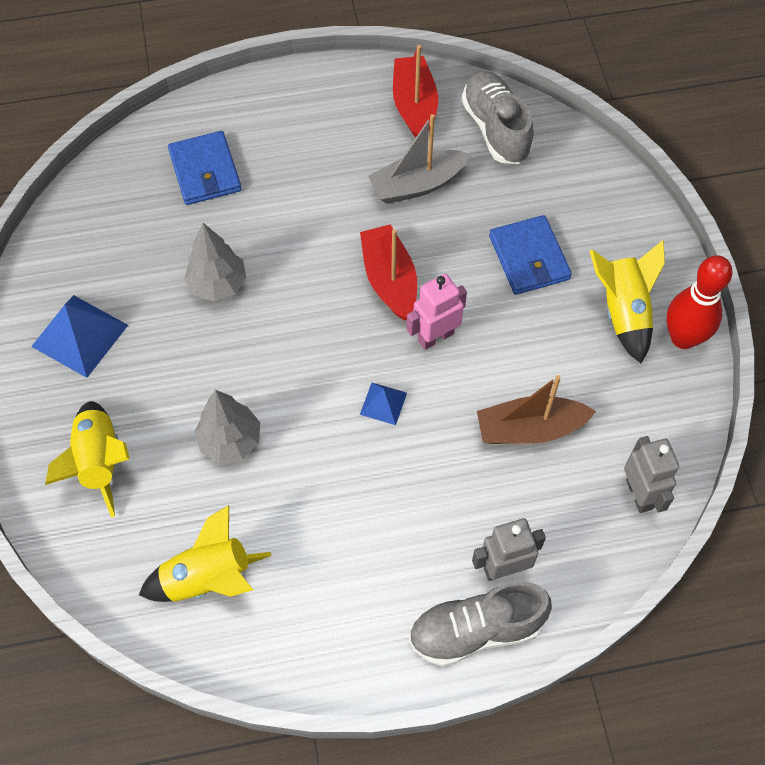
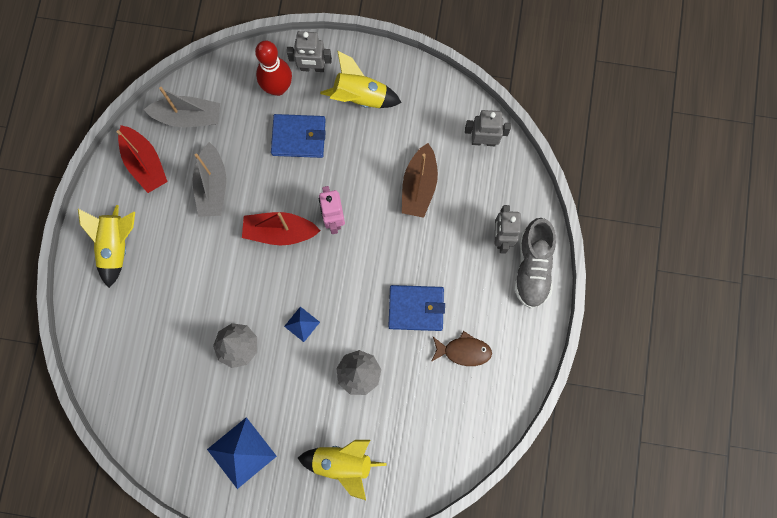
camera: 70 degrees left, 15 degrees up
(205, 171) = (139, 327): blue wallet -> blue wallet (416, 308)
(208, 578) = (447, 415): yellow rocket -> yellow rocket (116, 246)
(310, 571) = (463, 351): none -> brown fish
(383, 403) = (368, 268): blue pyramid -> blue pyramid (302, 324)
(414, 105) = (145, 163): red boat -> red boat turned 135 degrees counterclockwise
(496, 128) = (188, 117): grey shoe -> grey boat
(633, 241) = (312, 68): none -> grey robot
(683, 338) = (392, 70): red bowling pin -> red bowling pin (278, 88)

